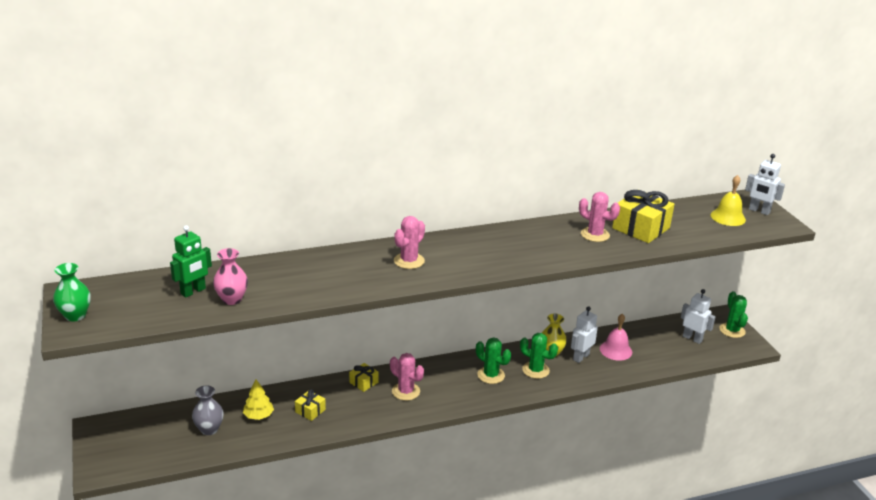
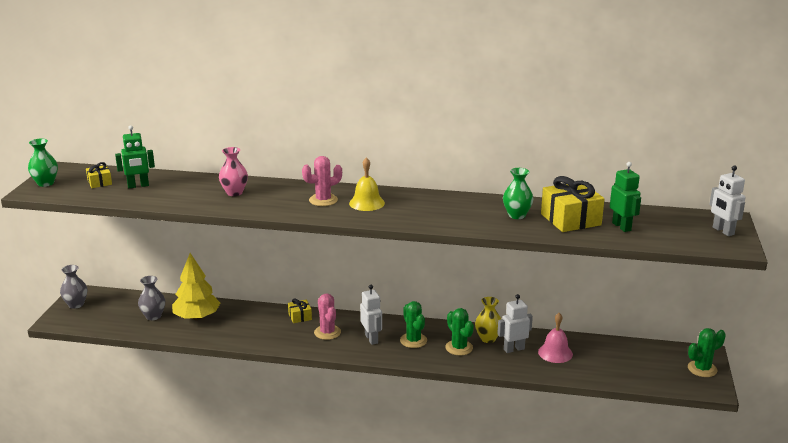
camera: 30 degrees right, 5 degrees down
(104, 443) = (76, 304): none -> grey vase
(232, 299) = (158, 196): pink vase -> pink vase (234, 192)
(258, 416) = (197, 317): yellow tree -> yellow tree, size x1.75
(310, 411) = (238, 325): yellow gift -> yellow gift (99, 182)
(595, 235) = (516, 215): pink cactus -> green vase
(685, 225) = (621, 226): none -> green robot
(692, 338) = (649, 364): white robot -> white robot (371, 339)
(728, 217) = (679, 229): yellow bell -> yellow bell (367, 203)
(732, 330) = (702, 369): green cactus -> green cactus turned 45 degrees clockwise

